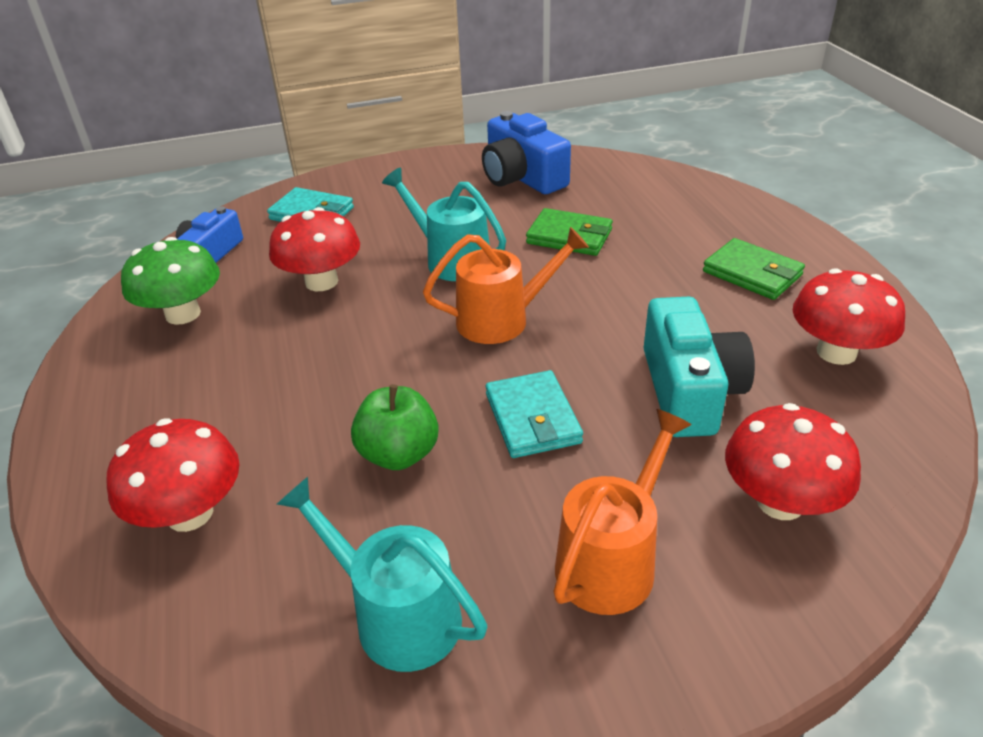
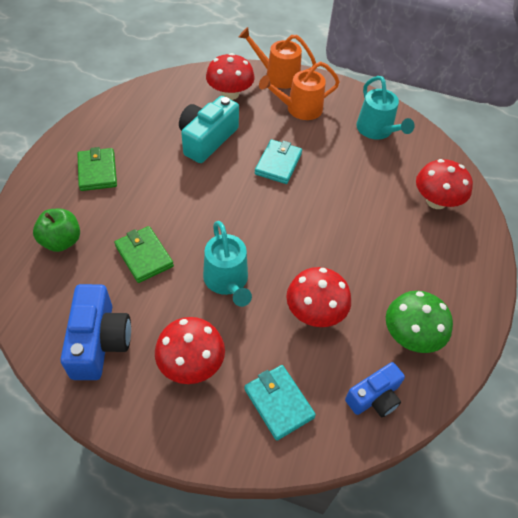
camera: 150 degrees left, 15 degrees up
(399, 454) = (342, 179): green apple -> green apple (61, 241)
(502, 319) = (242, 219): orange watering can -> orange watering can (277, 76)
(836, 352) = (131, 120): red mushroom -> red mushroom (191, 364)

